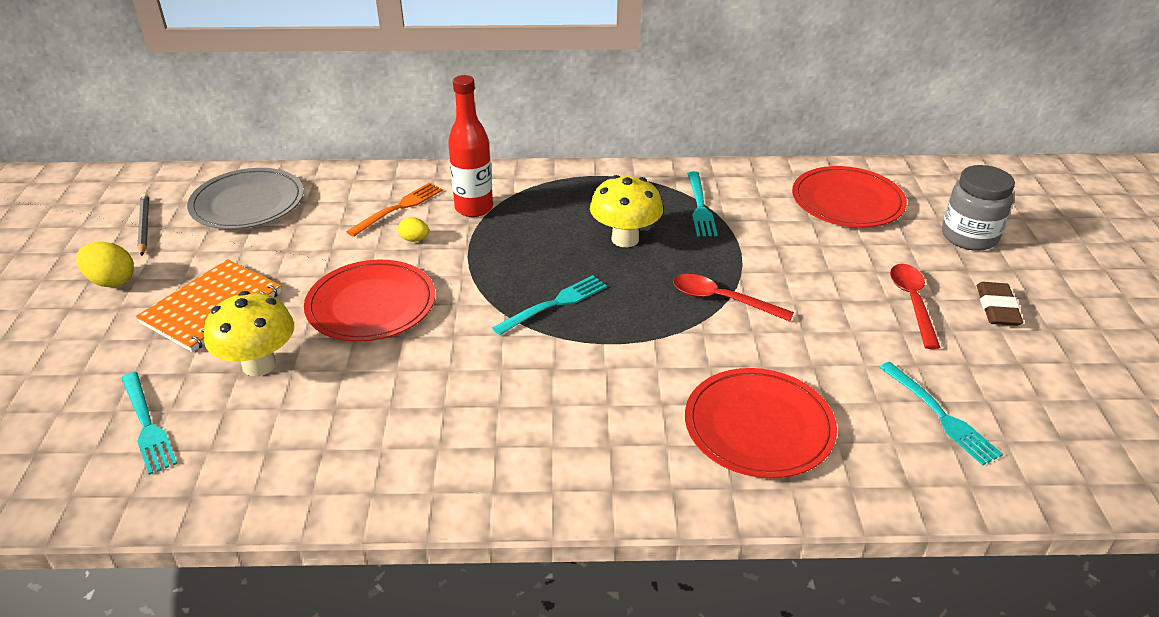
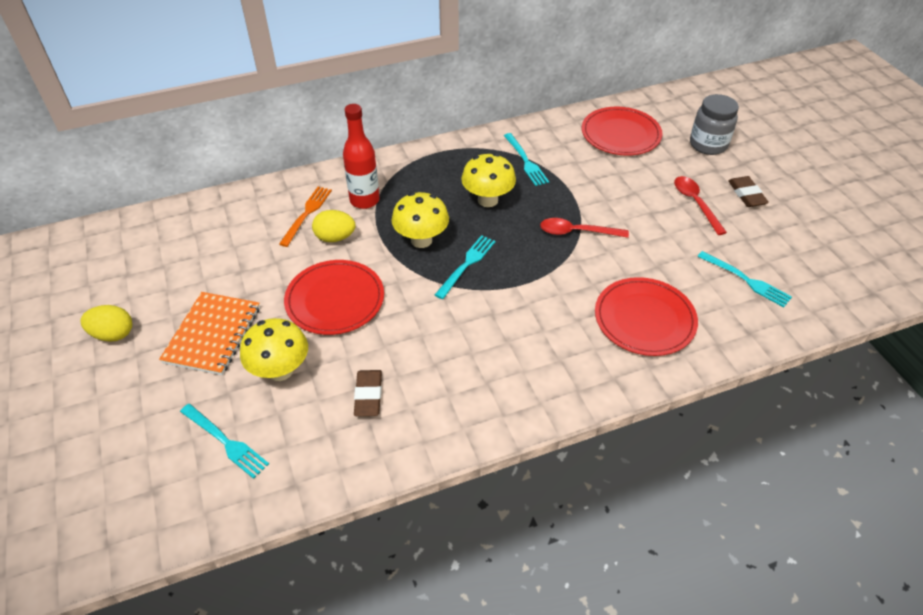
camera: 20 degrees left, 10 degrees up
(144, 226) = (107, 279): grey pencil -> none
(247, 203) = (181, 238): grey plate -> none
(341, 420) = (368, 395): none -> brown eraser
(414, 239) = (335, 237): yellow egg -> yellow egg, size x1.70
(515, 265) = (421, 240): none -> yellow mushroom

